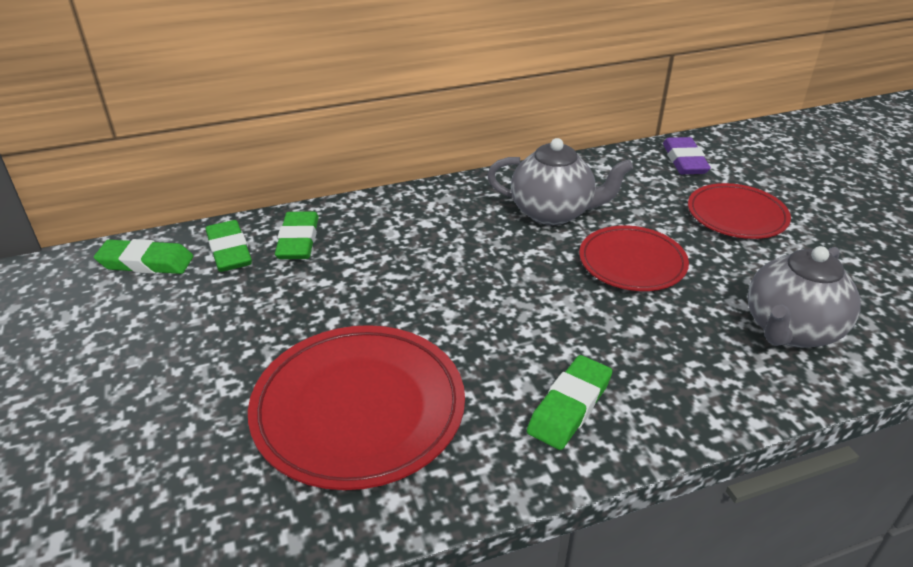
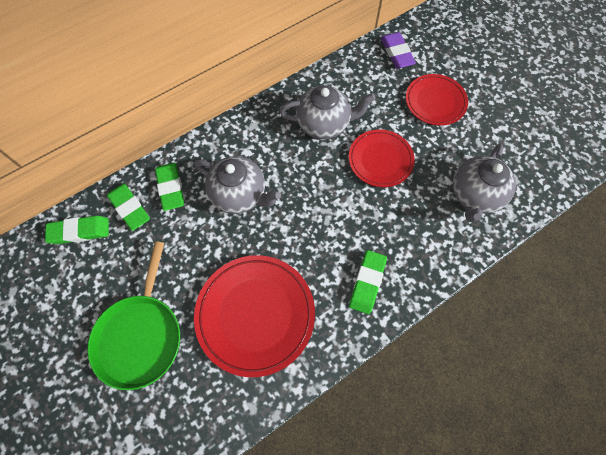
camera: 15 degrees left, 30 degrees up
(161, 398) = (140, 336): none -> green pan
(396, 264) = (240, 195): none -> grey teapot

